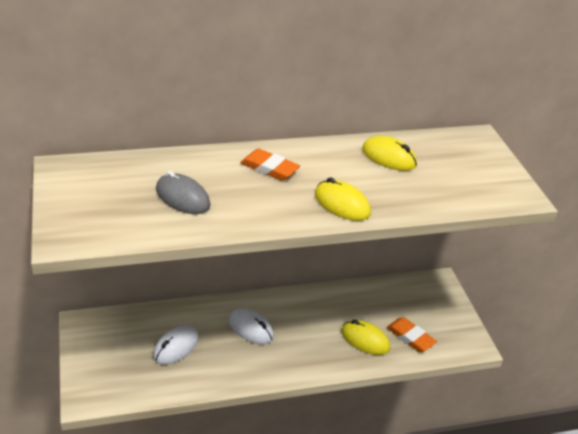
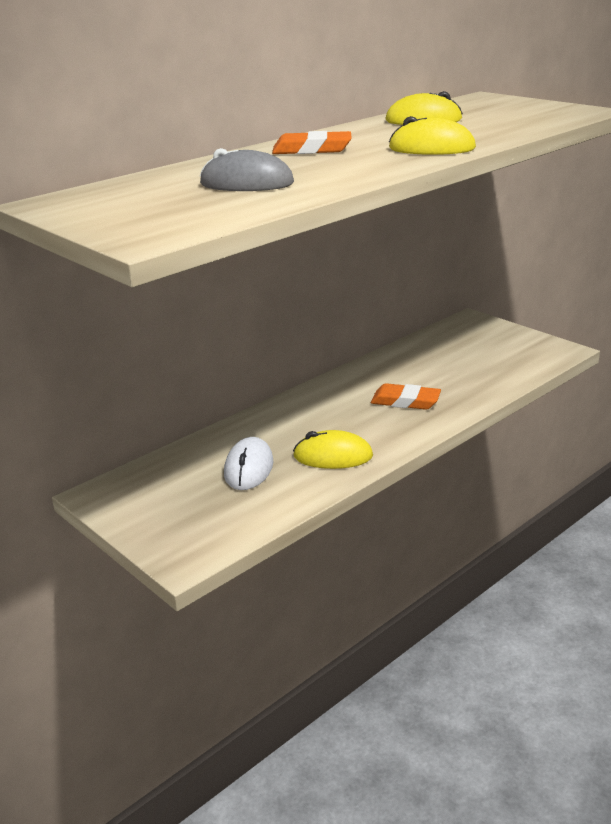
camera: 25 degrees left, 10 degrees down
(251, 328) = (320, 421): white mouse -> none
(365, 340) = (453, 384): yellow mouse -> yellow mouse (333, 456)
(410, 337) = (495, 366): orange eraser -> orange eraser (405, 401)

